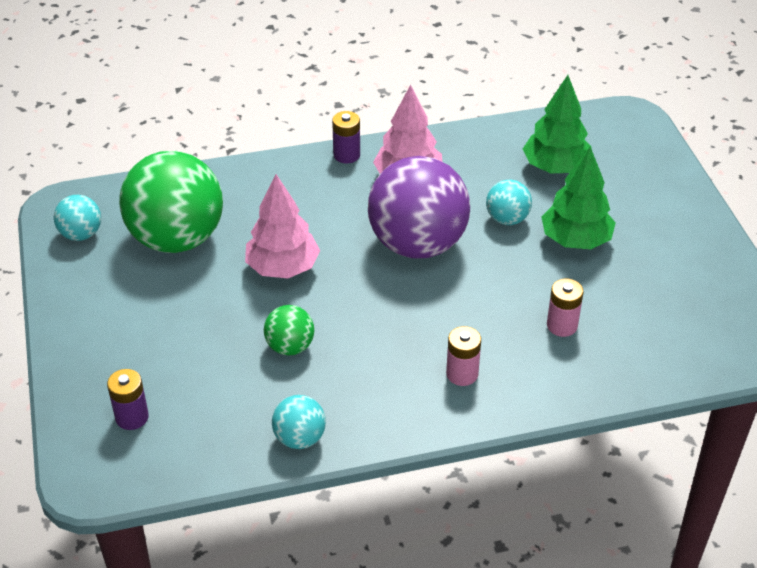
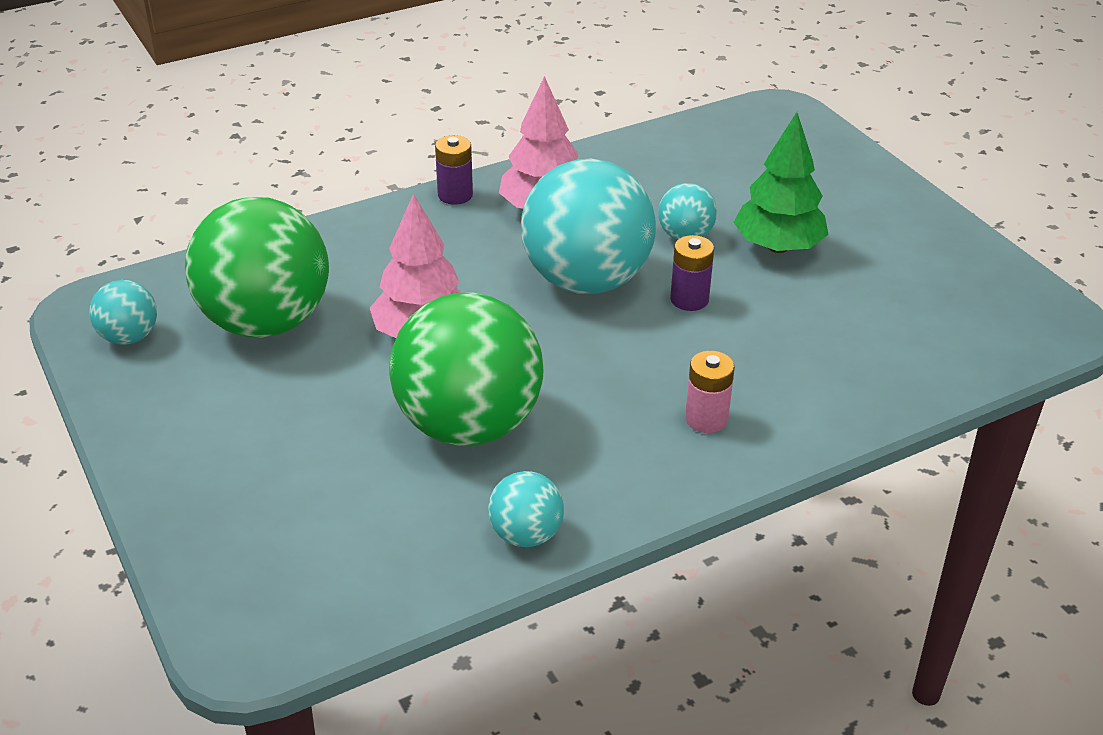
camera: 15 degrees left, 5 degrees down
(132, 417) = (280, 551): purple battery -> purple battery (689, 299)
(290, 347) = (469, 425): green ball -> green ball, size x2.16
(417, 244) = (586, 280): purple ball -> turquoise ball
(555, 167) = (718, 173): green tree -> none
(562, 325) = (805, 343): pink battery -> none

